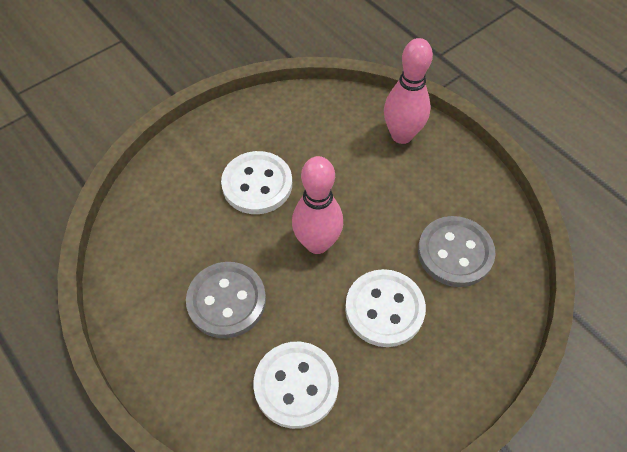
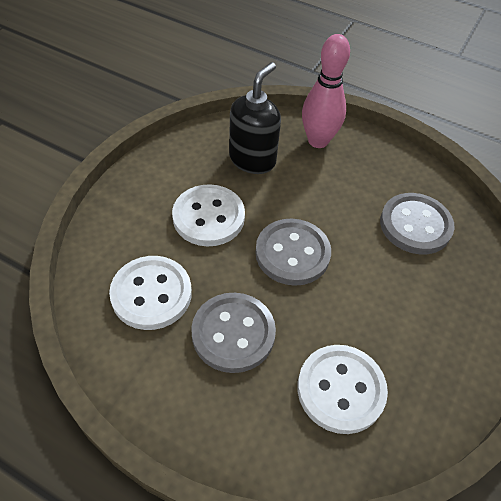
camera: 25 degrees left, 5 degrees down
(317, 243) = (292, 253): pink bowling pin -> grey button
(326, 138) = (252, 160): none -> black soap dispenser
(384, 309) = (382, 292): white button -> white button (151, 294)

